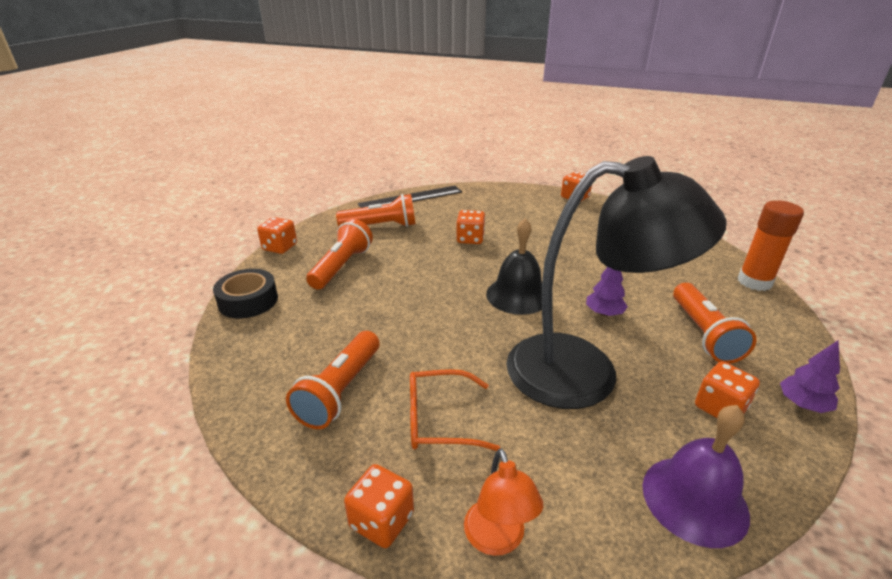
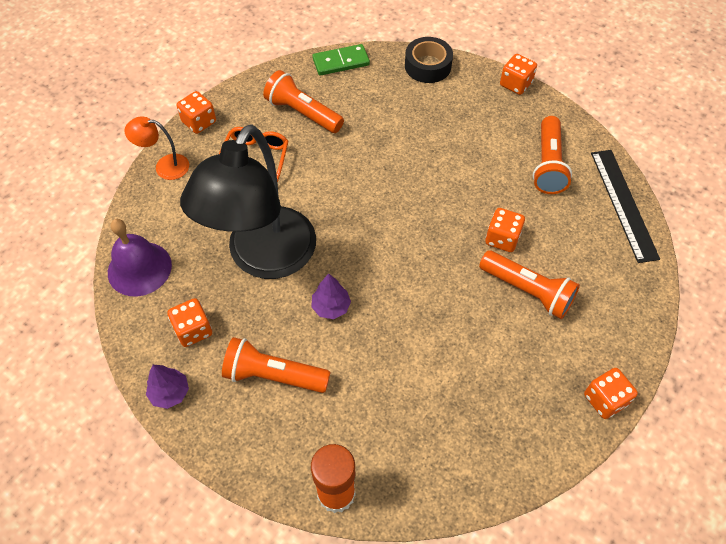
camera: 105 degrees right, 25 degrees up
(234, 373) = (341, 62): none -> green domino
(341, 266) = (468, 125): orange flashlight -> orange flashlight (528, 291)
(517, 295) = (381, 248): black bell -> none

